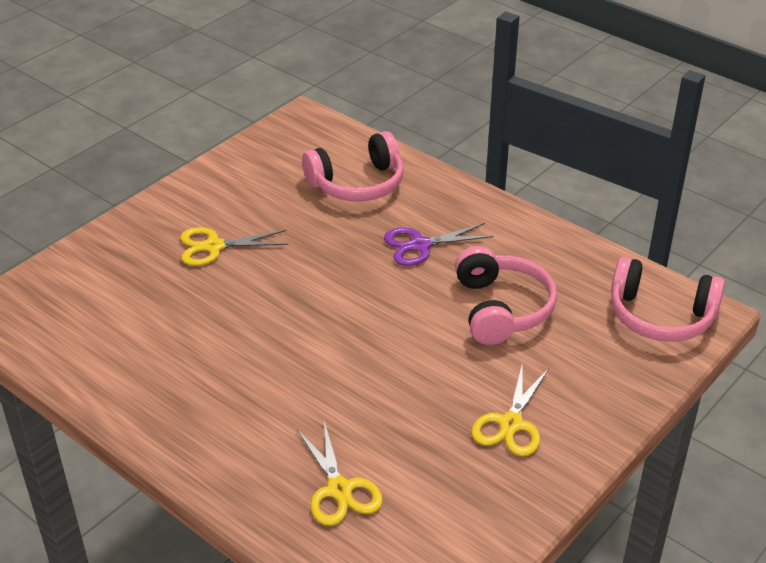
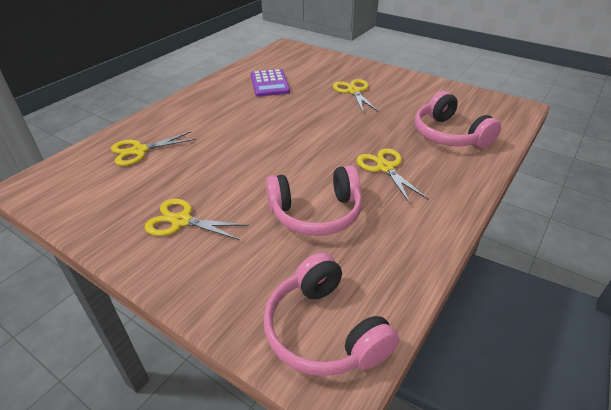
camera: 85 degrees right, 0 degrees up
(151, 338) = (269, 83): none -> purple calculator
(420, 245) = (385, 168): purple scissors -> yellow scissors
(660, 316) = (324, 331): pink headphones -> pink headphones turned 45 degrees counterclockwise

